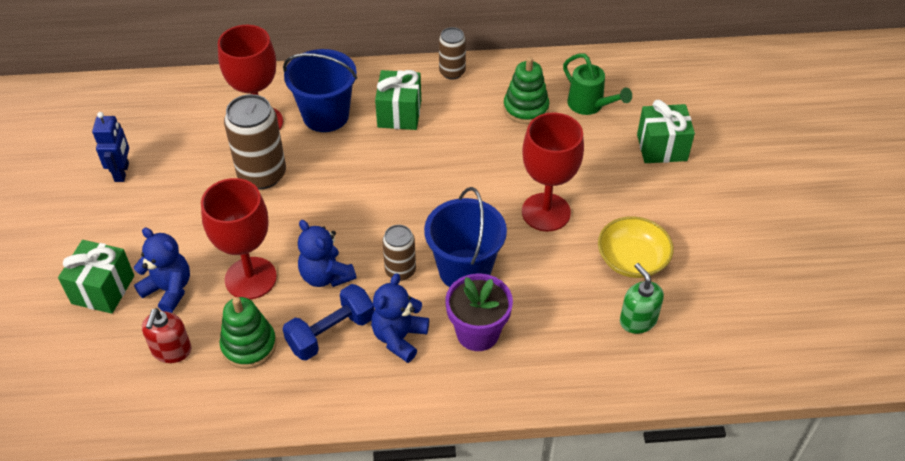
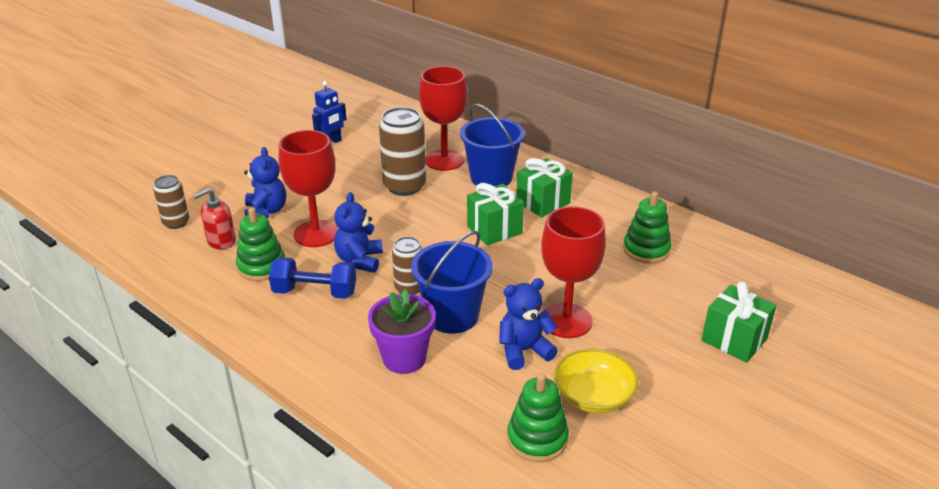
camera: 45 degrees right, 15 degrees down
(103, 289) = (236, 190): green gift -> green gift (494, 230)
(399, 337) = (350, 324): blue teddy bear -> blue teddy bear (524, 350)
(452, 72) = (618, 199): brown can -> brown can (176, 223)
(589, 106) = (705, 277): green watering can -> none
(638, 320) = (537, 439): green soap dispenser -> green stacking toy

